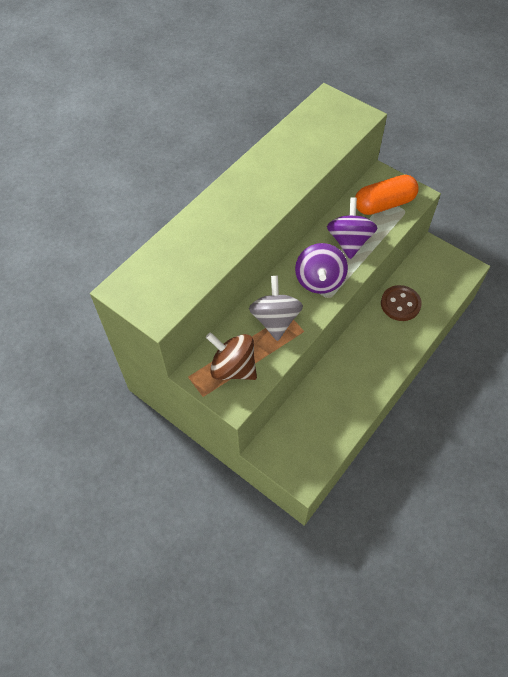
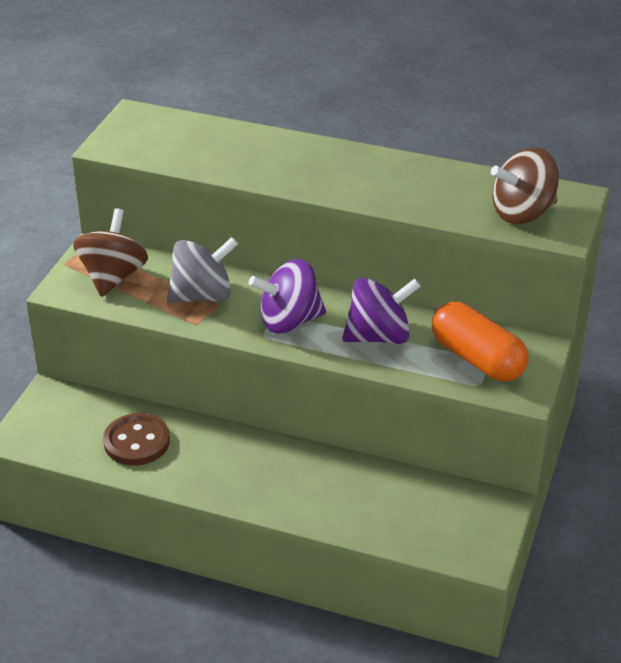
camera: 70 degrees right, 20 degrees down
(336, 124) = (522, 213): none -> brown spinning top
(400, 304) = (358, 484): brown button -> brown button (136, 442)

